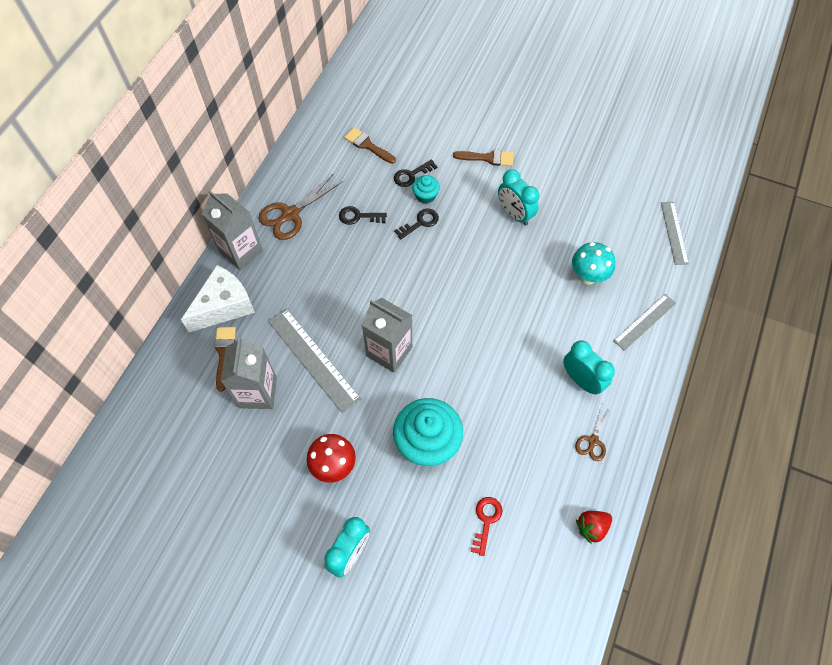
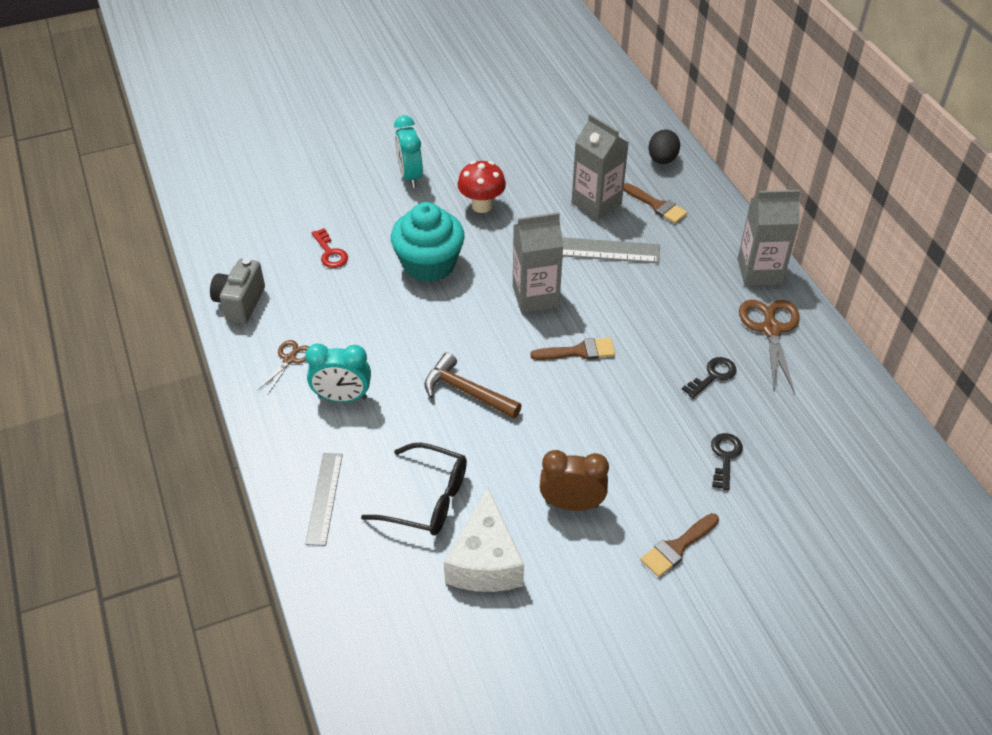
camera: 135 degrees right, 15 degrees down
(163, 390) = (662, 160): none -> black egg
(224, 306) = (707, 230): white cheese -> white cheese (485, 561)
(367, 145) = (811, 451): brown brush -> brown brush (579, 351)
(420, 223) = (651, 417): black key -> none
(425, 195) = (682, 448): turquoise cupcake -> none
(502, 321) = (467, 392): none -> brown hammer
(514, 214) = (571, 504): turquoise clock -> brown clock
(588, 276) = (426, 499): turquoise mushroom -> black glasses
(591, 527) = (240, 303): red strawberry -> grey camera
(593, 441) = (289, 359): brown scissors -> brown scissors turned 45 degrees clockwise
(674, 233) = (373, 634): grey ruler -> none

